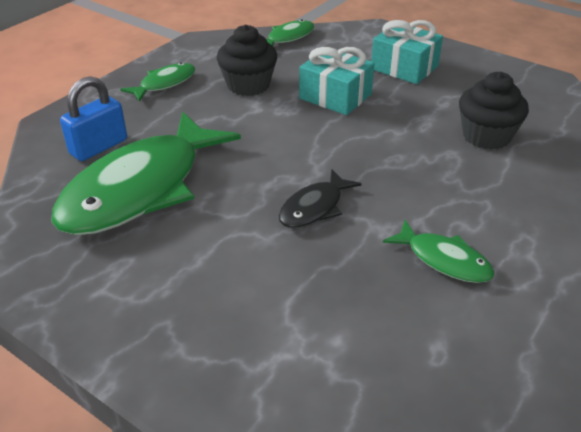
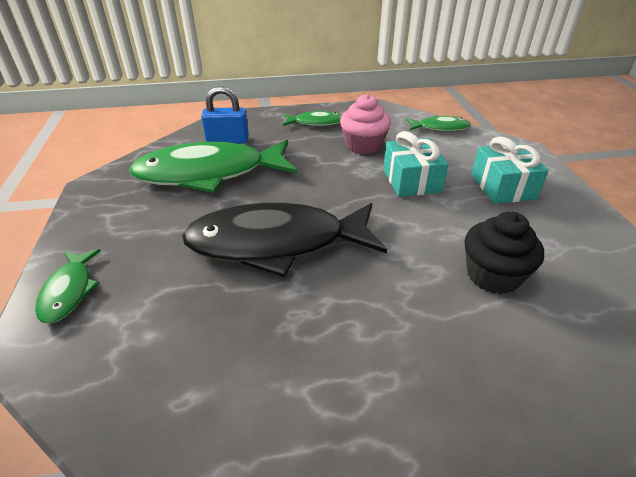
camera: 45 degrees right, 0 degrees up
(248, 85) = (363, 145): black cupcake -> pink cupcake
(314, 208) = (276, 243): black fish -> black fish, size x2.18
(444, 260) = (298, 341): green fish -> green fish (69, 291)

